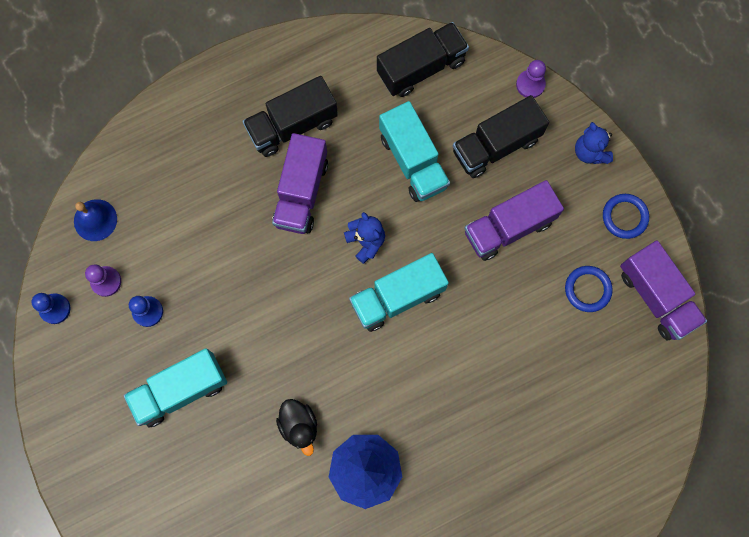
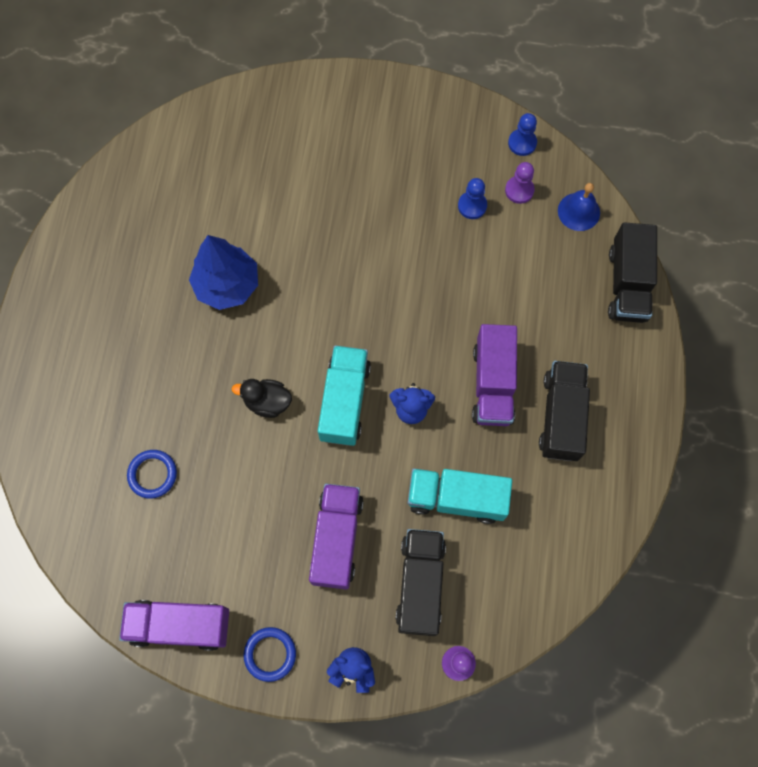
camera: 125 degrees right, 5 degrees down
(180, 390) = (391, 192): turquoise truck -> none
(299, 426) = (298, 259): black duck -> black duck (267, 402)
(301, 192) = (492, 384): purple truck -> purple truck turned 135 degrees counterclockwise
(421, 67) = (543, 570): black truck -> black truck (627, 284)
(587, 289) = (232, 568): blue ring -> blue ring (152, 474)

